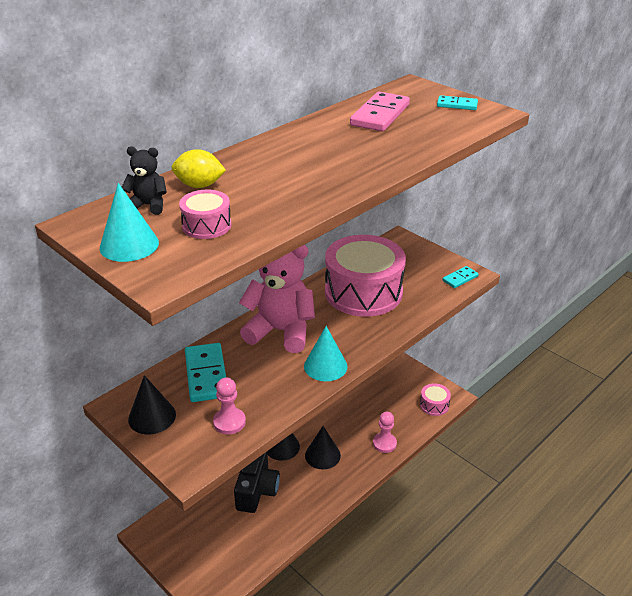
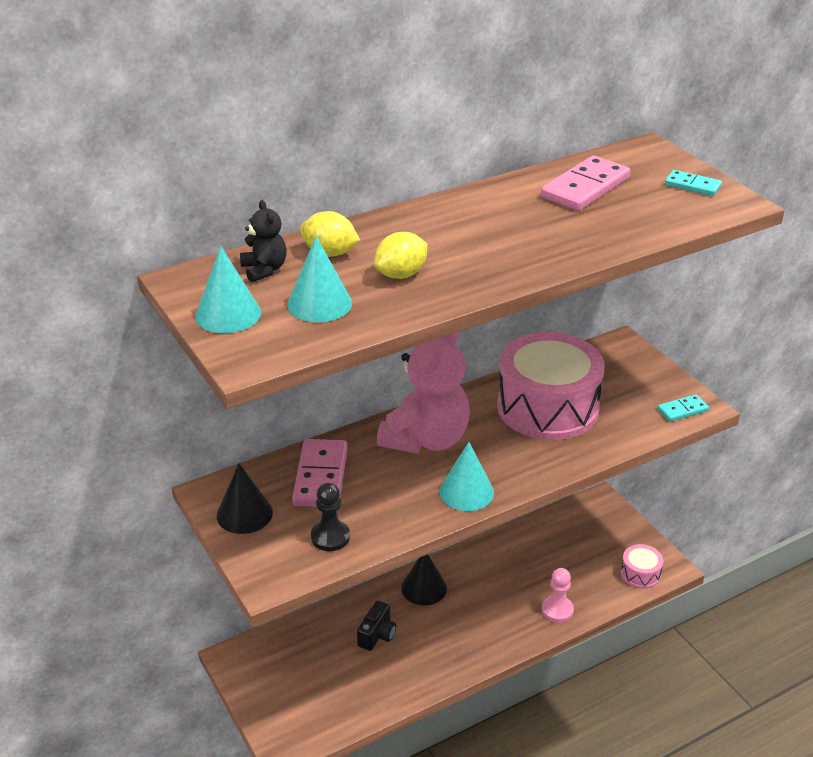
camera: 15 degrees right, 0 degrees up
(148, 205) = (264, 270): black teddy bear -> black teddy bear turned 45 degrees clockwise
(206, 225) = (319, 304): pink drum -> turquoise cone
(206, 375) = (321, 476): turquoise domino -> pink domino
(229, 422) = (330, 537): pink pawn -> black pawn
(257, 490) = (377, 635): black camera -> black camera, size x0.62
(266, 194) = (401, 275): none -> yellow lemon
(281, 331) = (426, 439): pink teddy bear -> pink teddy bear turned 90 degrees clockwise
(322, 455) = (472, 609): black cone -> none

